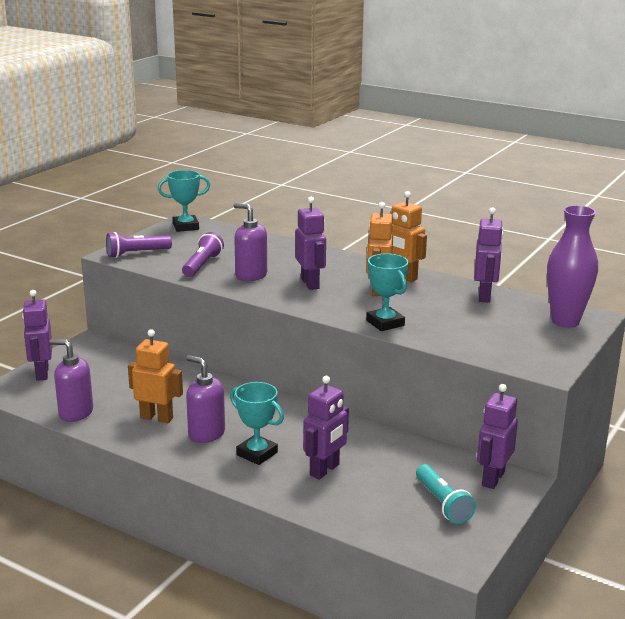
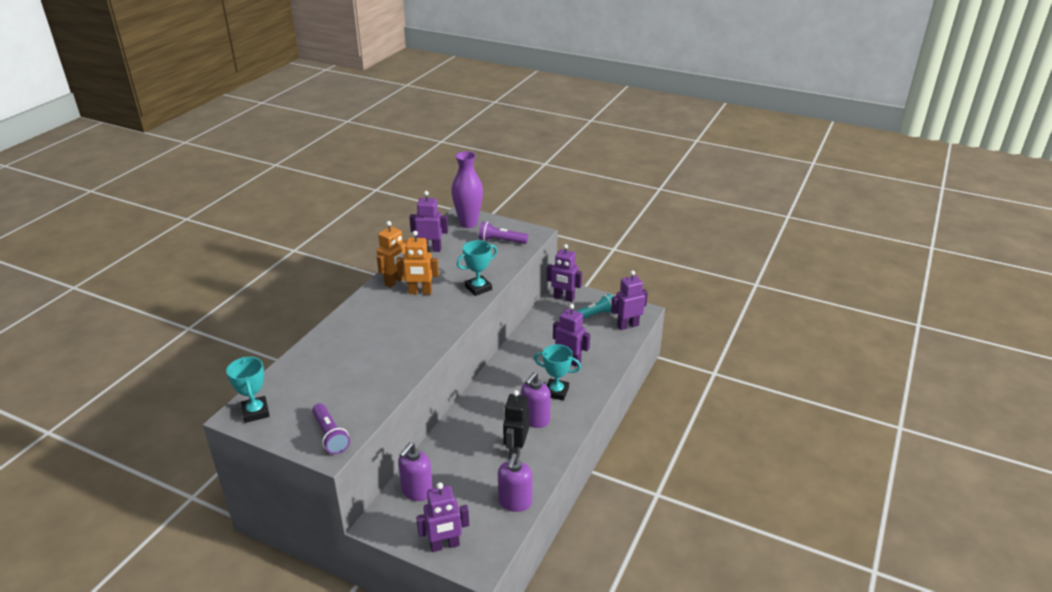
camera: 95 degrees left, 10 degrees up
(157, 418) = (516, 450): orange robot -> black robot
(202, 265) = (364, 387): purple flashlight -> purple flashlight (501, 241)
(251, 275) = (390, 356): purple soap dispenser -> purple soap dispenser (417, 491)
(257, 453) = (556, 392): turquoise trophy -> turquoise trophy turned 75 degrees clockwise
(310, 284) = (408, 324): purple robot -> purple robot (627, 325)

